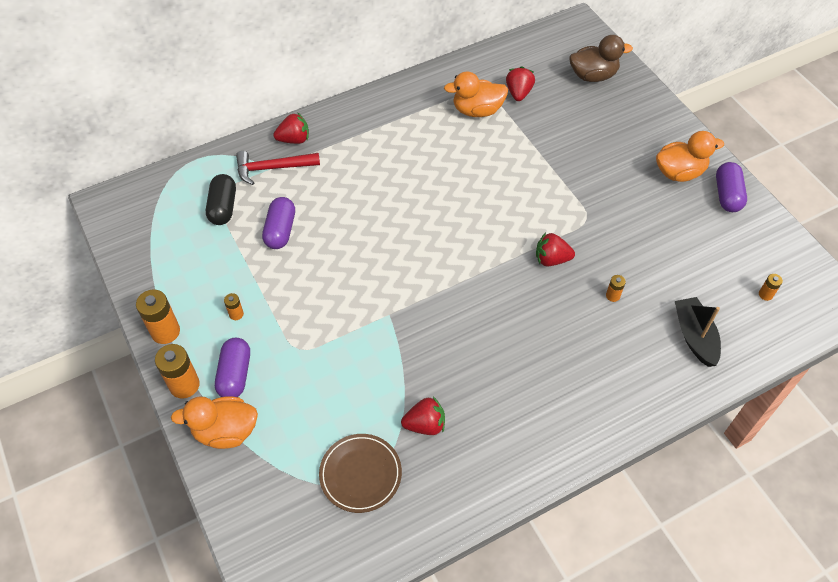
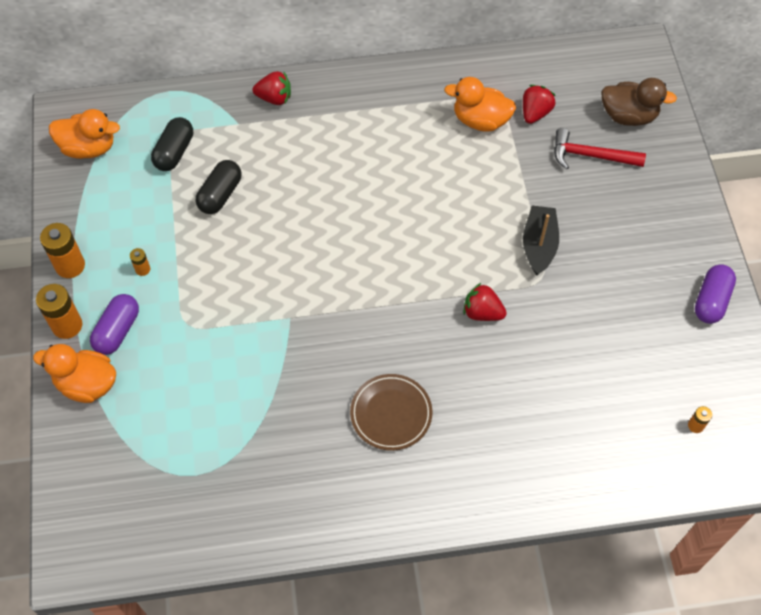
camera: 20 degrees right, 5 degrees up
(272, 168) = (240, 124): red hammer -> red hammer (591, 155)
(280, 230) = (220, 194): purple capsule -> black capsule
(360, 474) = (194, 469): brown plate -> brown plate (391, 413)
(425, 424) = (276, 442): red strawberry -> none
(612, 296) = (528, 373): orange battery -> none
(679, 172) = (670, 258): orange duck -> orange duck (89, 148)
(694, 336) = (594, 445): black boat -> black boat (539, 245)

